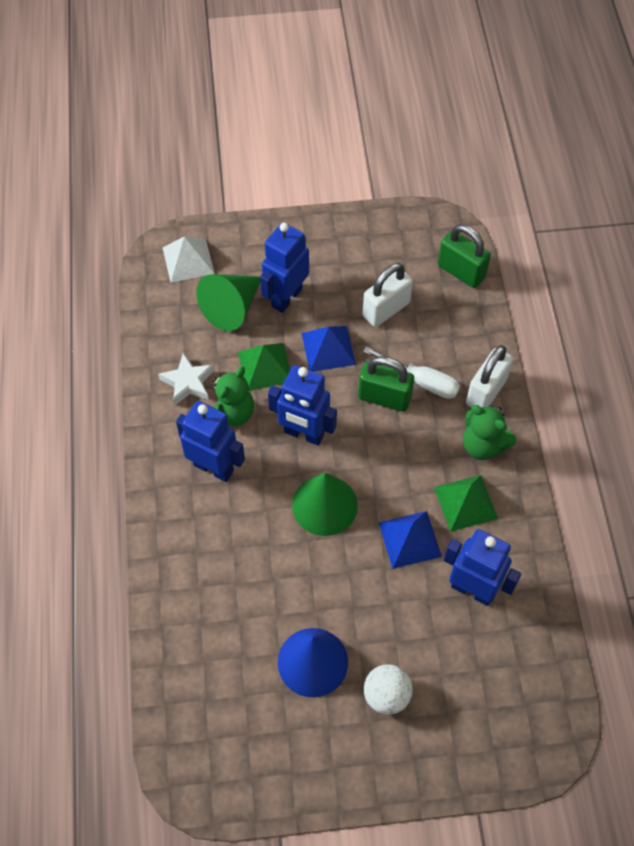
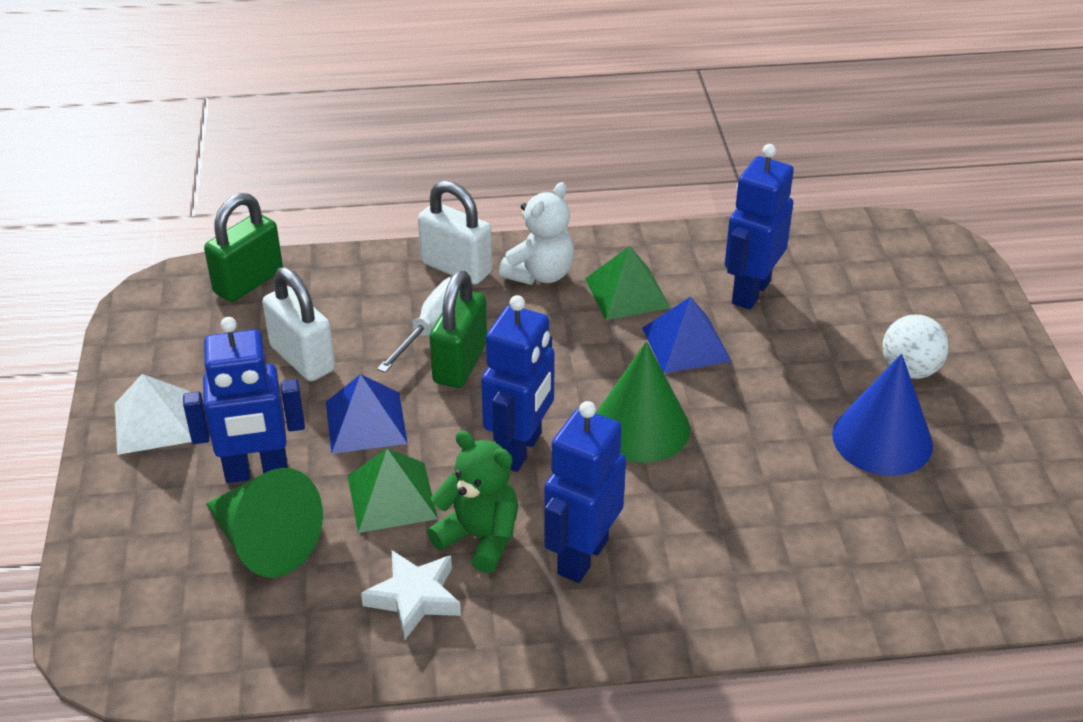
camera: 90 degrees left, 20 degrees down
(188, 260) = (143, 609): white pyramid -> white pyramid (154, 422)
(286, 297) = (256, 472): blue robot -> blue robot turned 45 degrees counterclockwise
(483, 445) = (540, 274): green teddy bear -> white teddy bear

